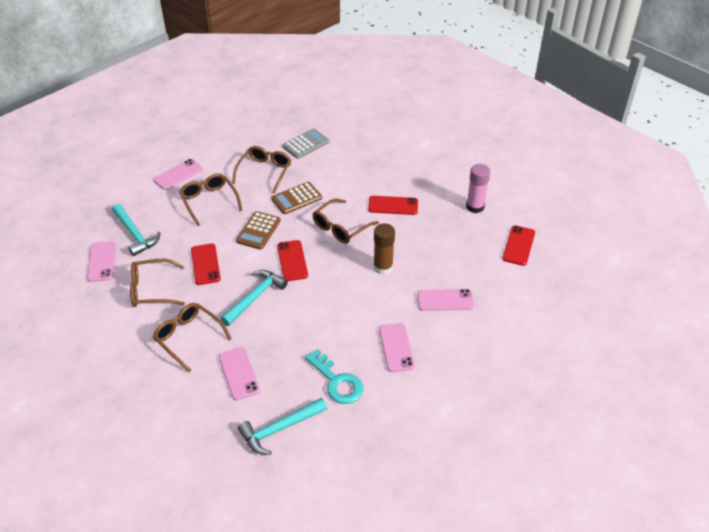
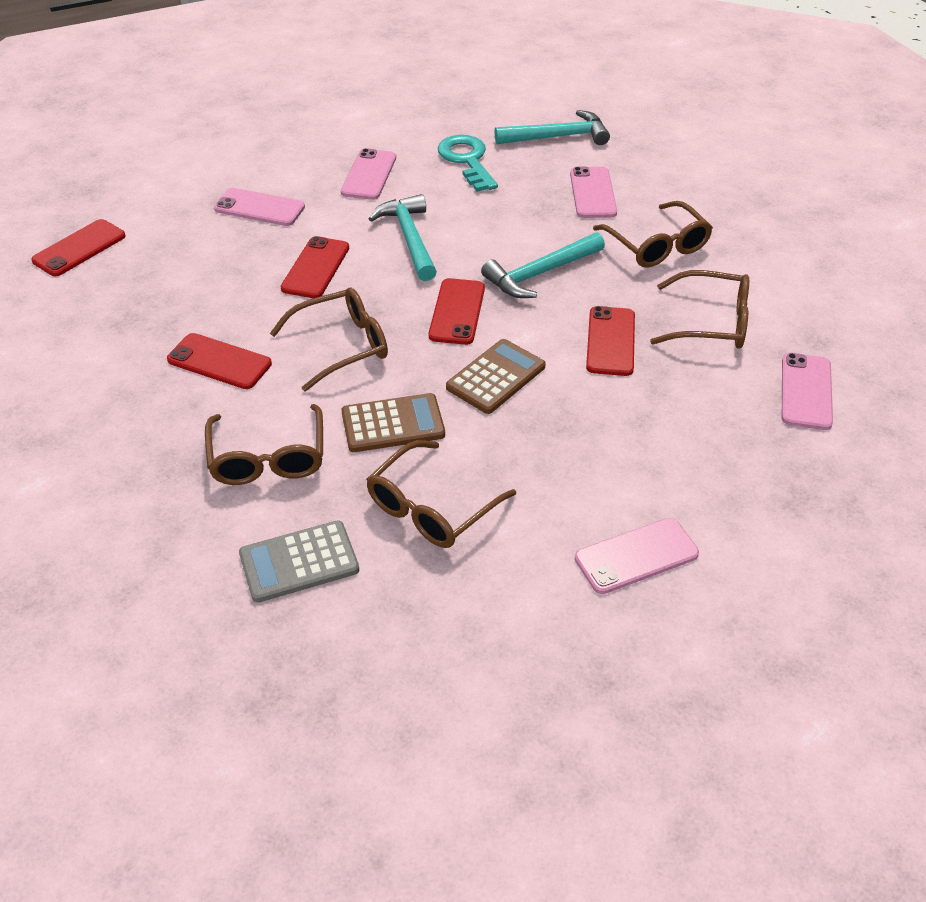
camera: 160 degrees left, 0 degrees up
(135, 234) = (742, 430): turquoise hammer -> turquoise hammer (409, 238)
(209, 201) = (577, 465): brown glasses -> brown glasses (268, 458)
(383, 267) = (315, 268): brown glue stick -> red phone
(475, 207) = (79, 323): pink glue stick -> none

